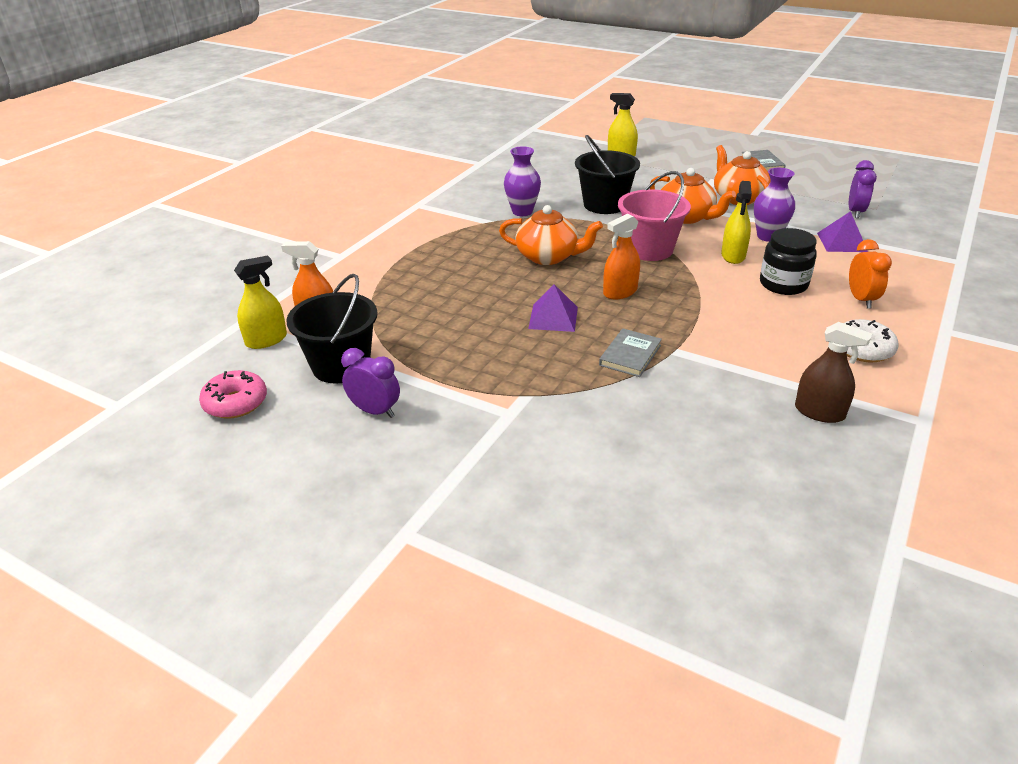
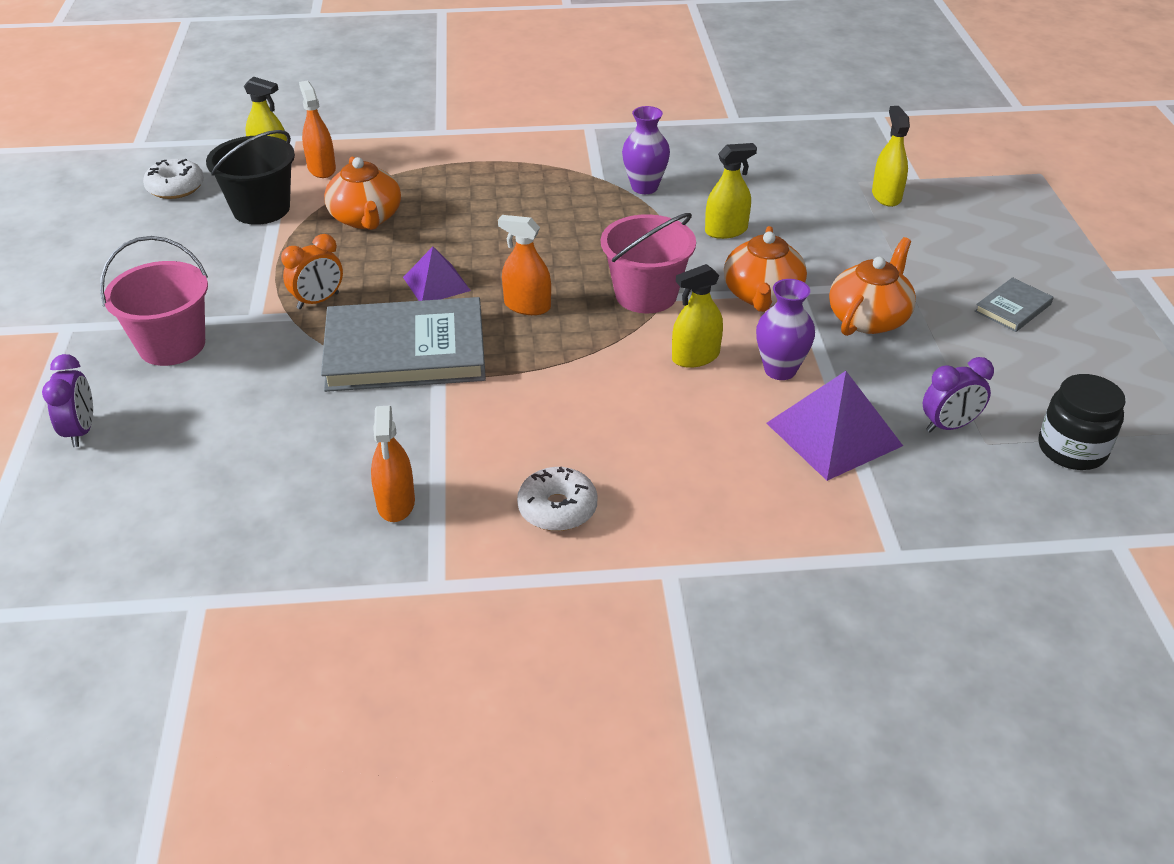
camera: 55 degrees right, 5 degrees up
(235, 403) = (175, 187): pink donut -> white donut
(375, 411) = (209, 251): purple clock -> purple clock (81, 431)
(507, 471) = (172, 345): none -> pink bucket
(548, 257) = (559, 238): orange teapot -> orange teapot (366, 218)
(604, 205) = (726, 231): black bucket -> yellow spray bottle
(630, 355) = (405, 351): grey book -> grey book, size x2.23
(783, 284) = (660, 413): black jar -> black jar (1072, 449)
(819, 412) = (396, 503): brown spray bottle -> orange spray bottle
(842, 242) = (833, 434): purple pyramid -> purple pyramid, size x1.59
(861, 299) = (682, 483): orange clock -> orange clock (318, 301)

